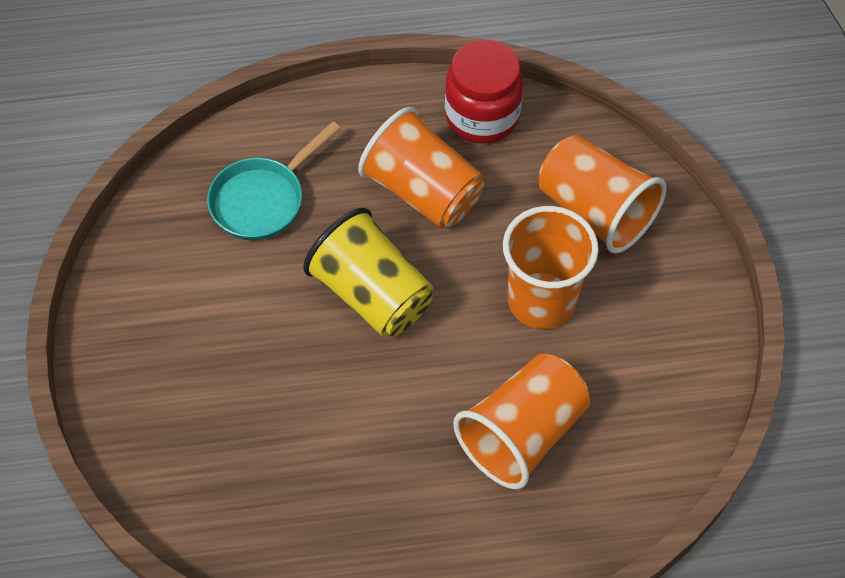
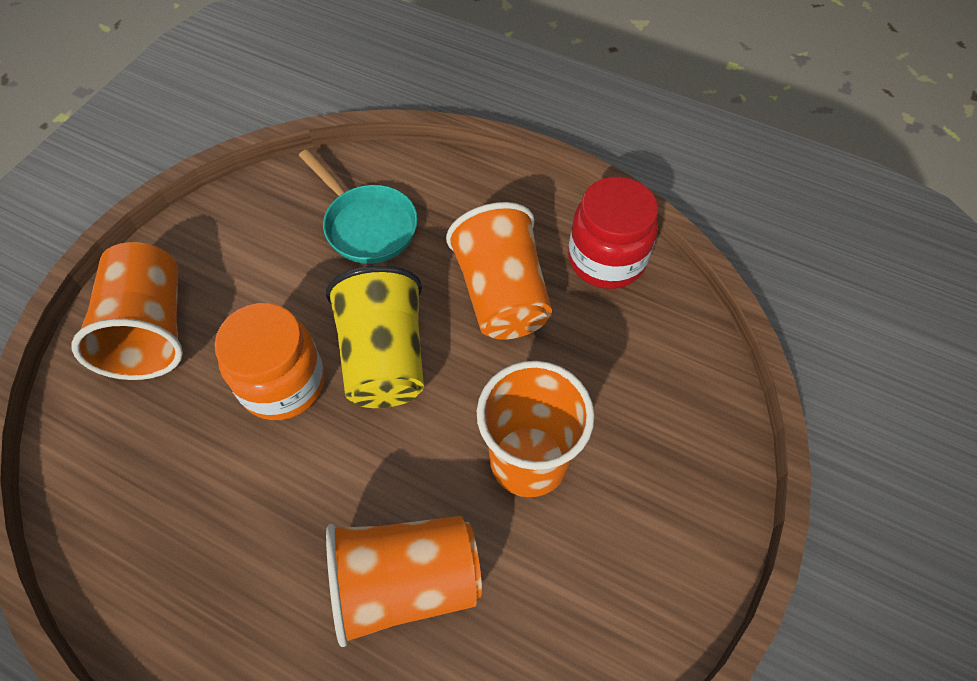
camera: 35 degrees right, 0 degrees up
(263, 199) = (367, 225): turquoise pan -> turquoise pan turned 120 degrees counterclockwise
(308, 362) = (283, 383): none -> orange jar
(595, 211) = (647, 406): orange cup -> orange cup (151, 330)

